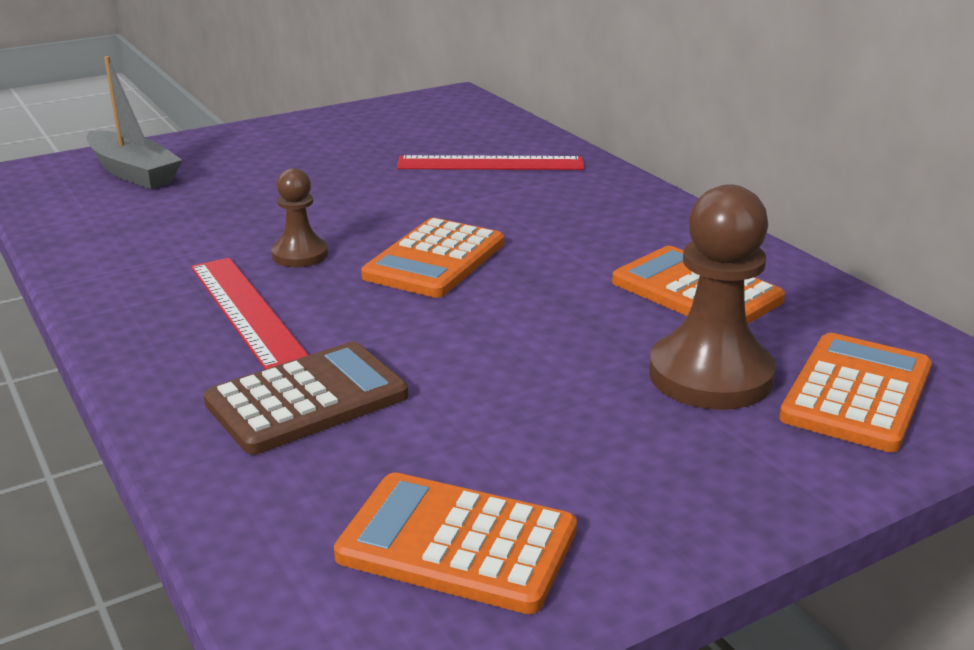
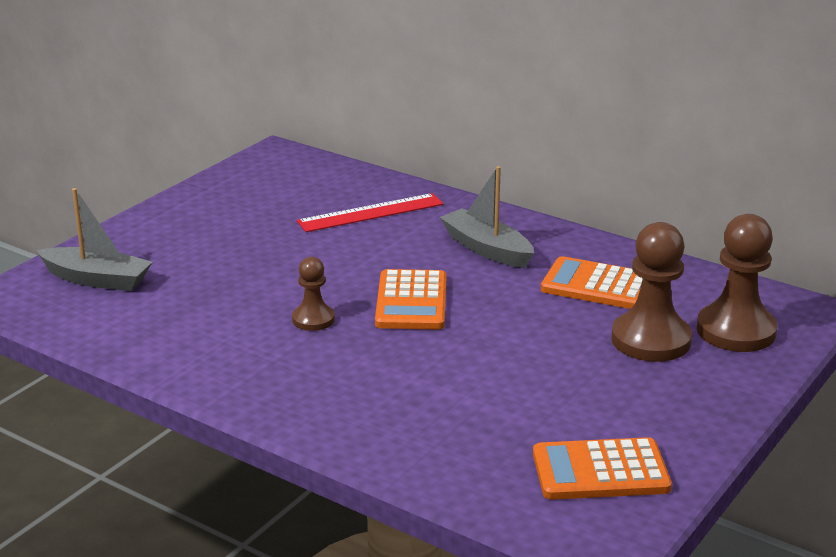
camera: 25 degrees left, 0 degrees up
(246, 311) = (324, 369): red ruler -> none
(307, 399) = (432, 416): brown calculator -> none
(589, 223) = (486, 249): none -> grey boat
(856, 393) = (736, 331): orange calculator -> brown pawn

